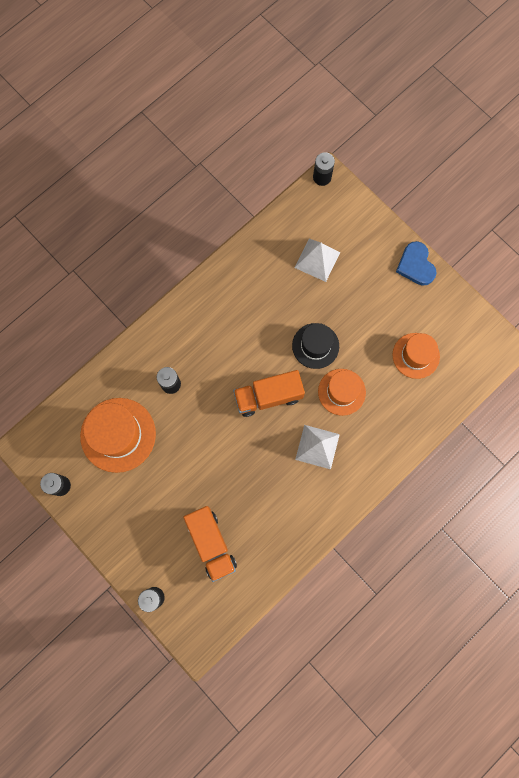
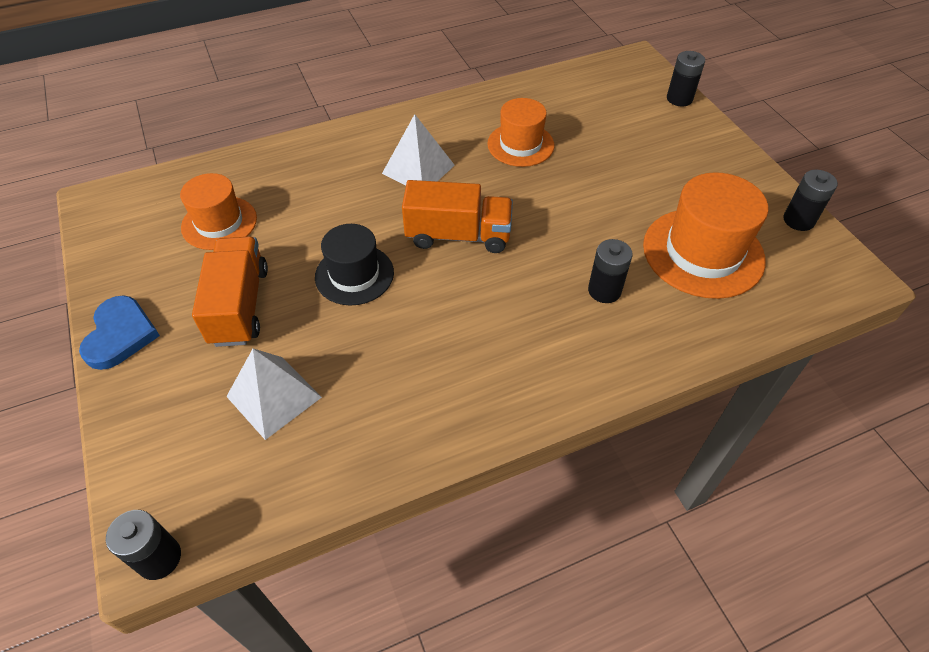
camera: 160 degrees left, 25 degrees down
(211, 543) = (595, 122): orange truck -> orange truck (239, 306)
(341, 392) = (350, 213): orange hat -> orange hat (520, 144)

